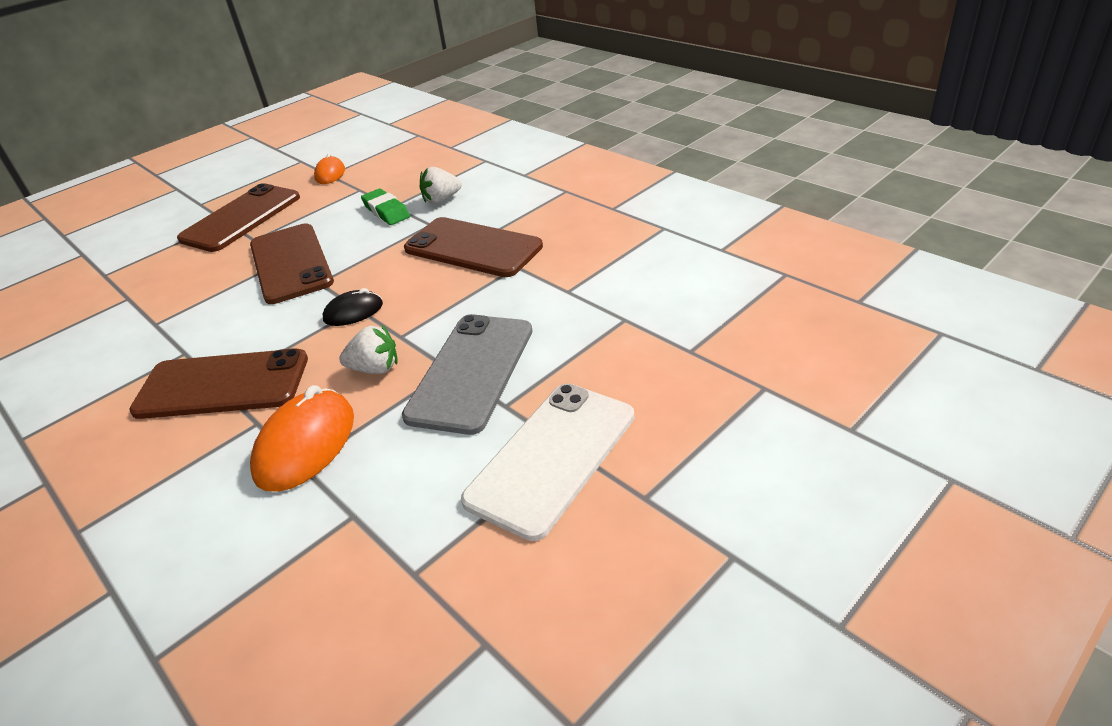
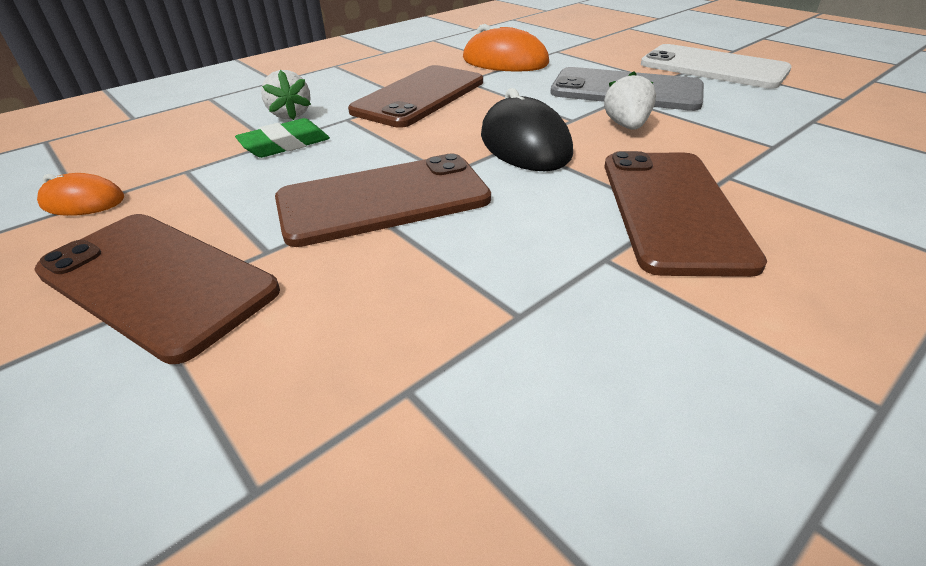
camera: 90 degrees left, 0 degrees up
(305, 444) = (747, 146): orange mouse -> orange mouse (505, 61)
(353, 312) = (524, 144): black mouse -> black mouse, size x1.73

